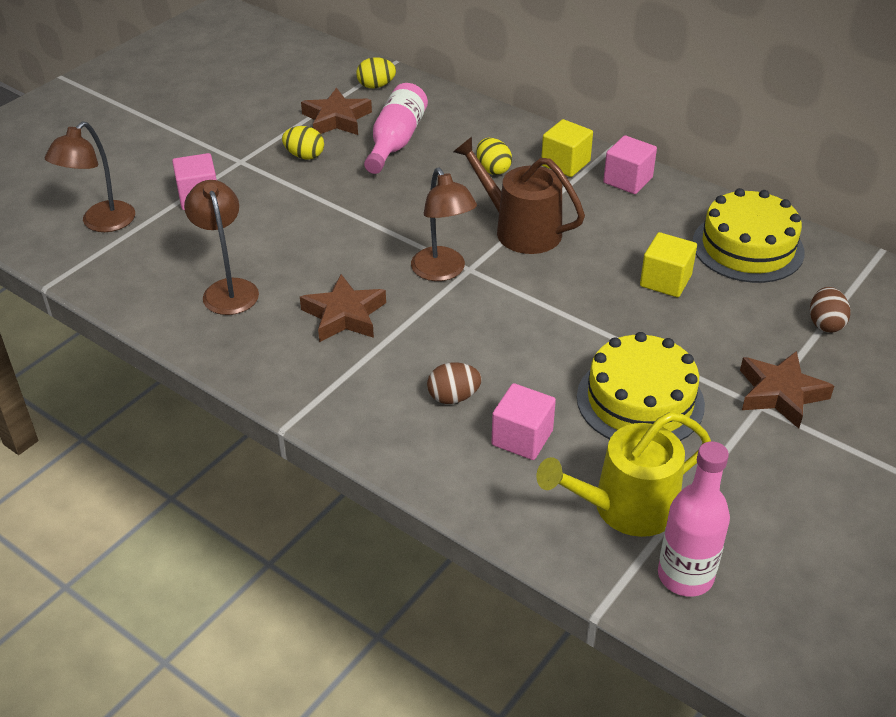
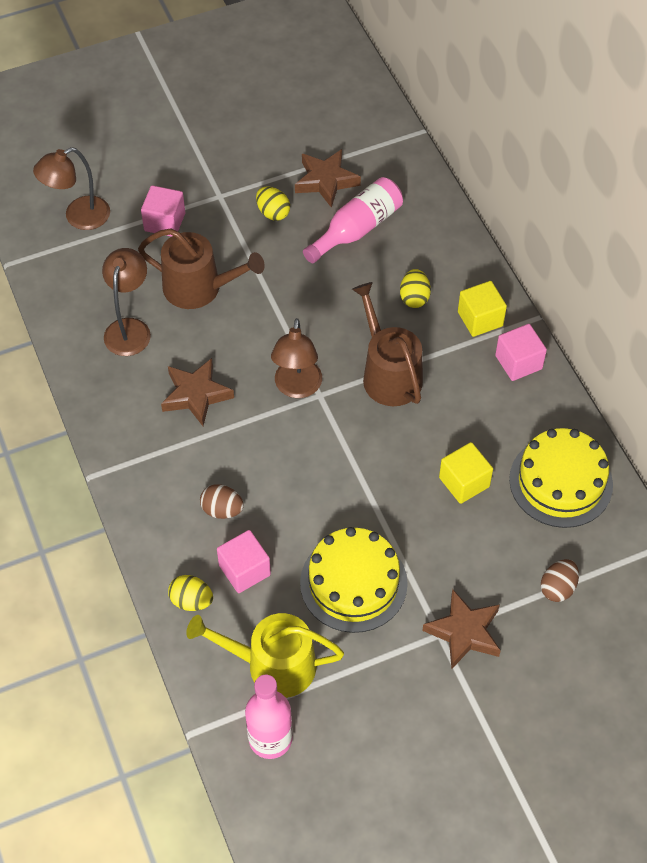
camera: 30 degrees right, 15 degrees up
(276, 233) = (199, 288): none -> brown watering can
(376, 86) = (385, 155): yellow egg -> yellow egg (191, 601)

